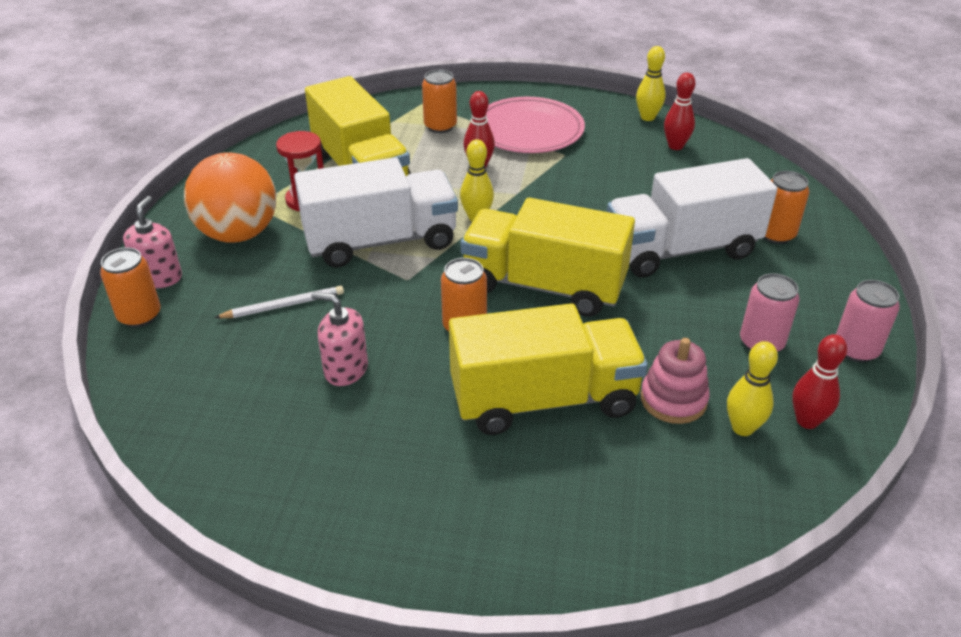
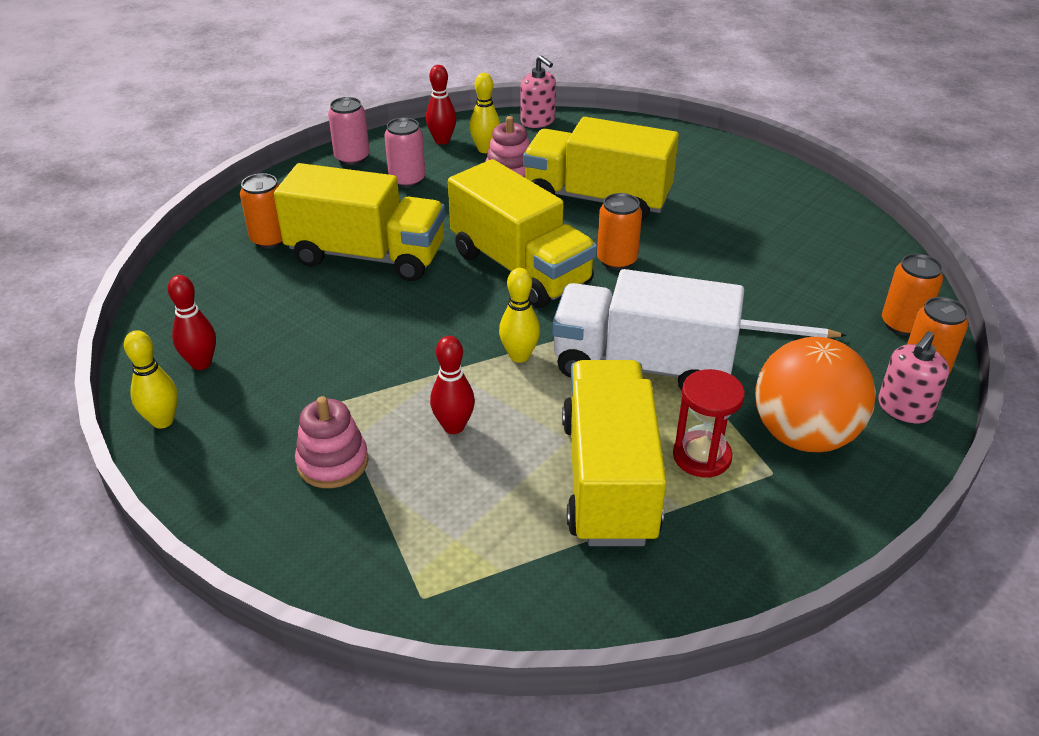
camera: 150 degrees left, 0 degrees up
(346, 369) = (735, 262): pink soap dispenser -> pink soap dispenser (538, 121)
(440, 126) = (441, 524): orange can -> orange can (902, 324)
(528, 130) = (332, 462): pink plate -> pink stacking toy
(681, 250) = (367, 255): white truck -> yellow truck

